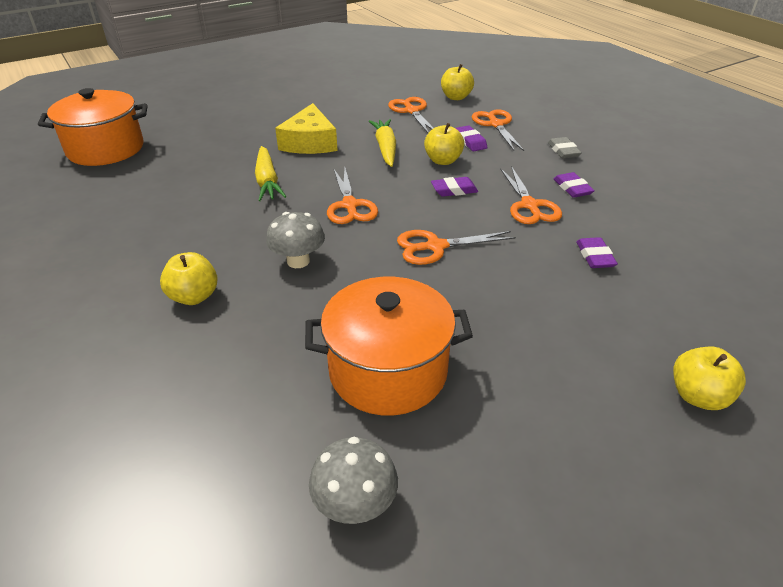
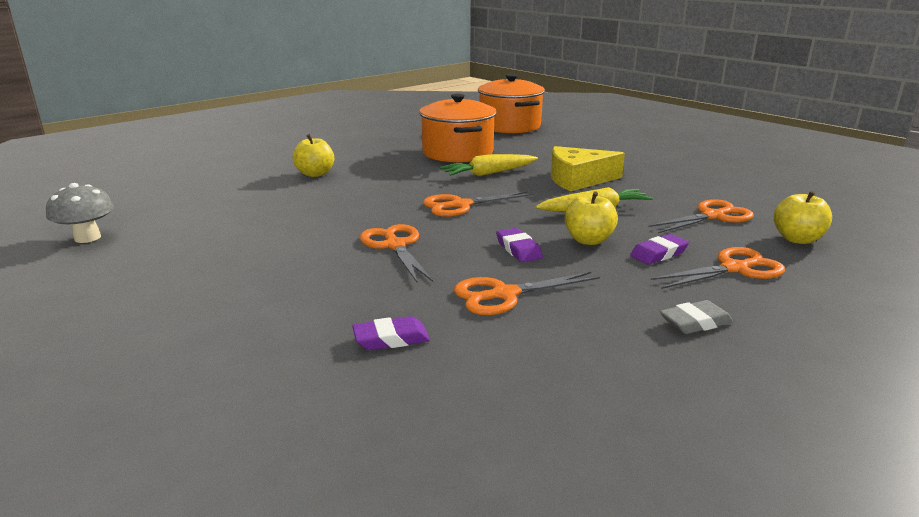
camera: 80 degrees right, 15 degrees down
(298, 261) = (363, 196): grey mushroom -> none
(388, 371) = (213, 238): orange pot -> orange pot (457, 153)
(572, 188) = (572, 327): purple eraser -> none
(698, 396) = (106, 396): yellow apple -> none

